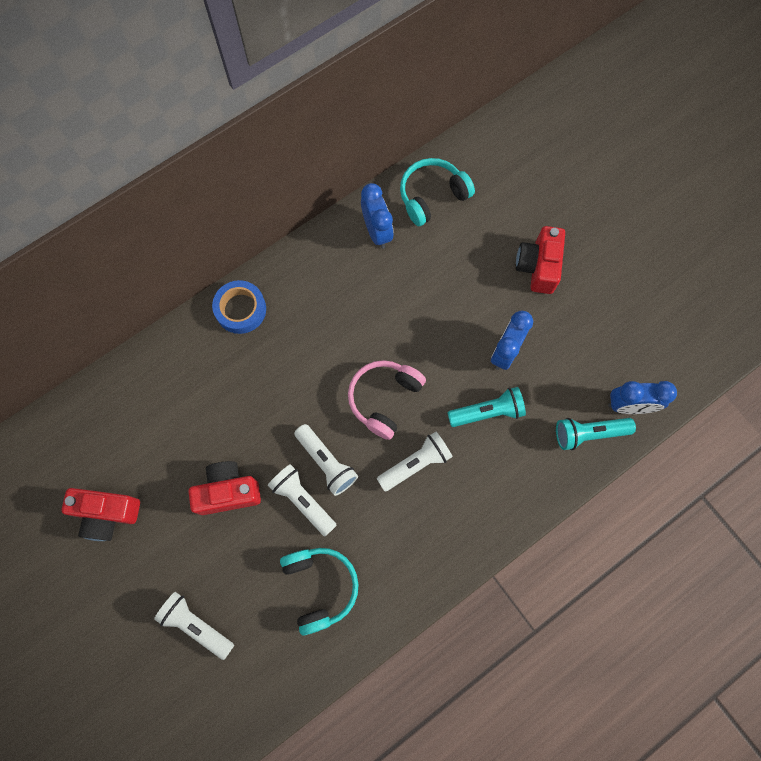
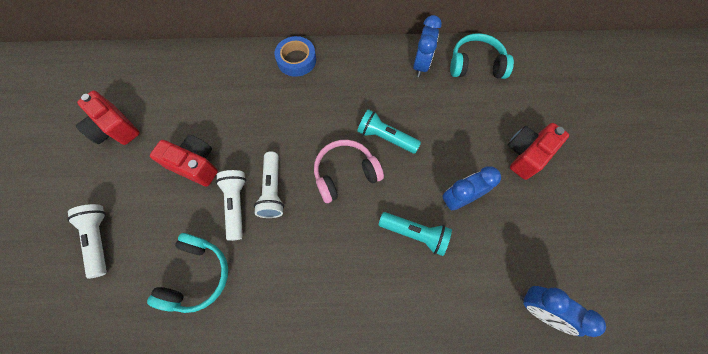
camera: 35 degrees right, 5 degrees down
(415, 463) = (333, 234): white flashlight -> none
(588, 433) = (487, 308): turquoise flashlight -> turquoise flashlight (385, 137)

